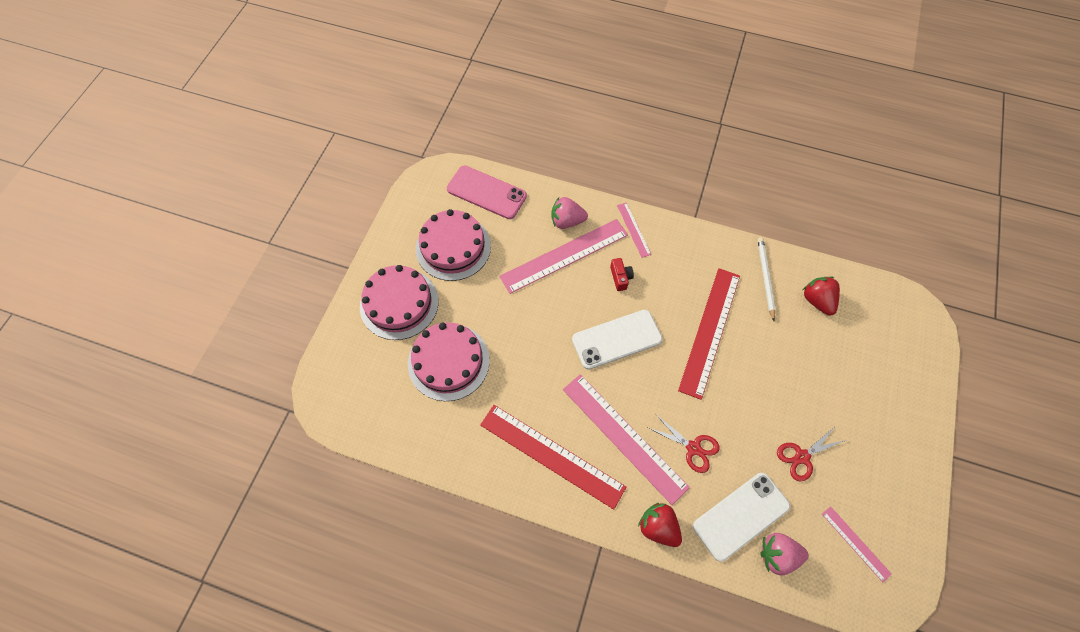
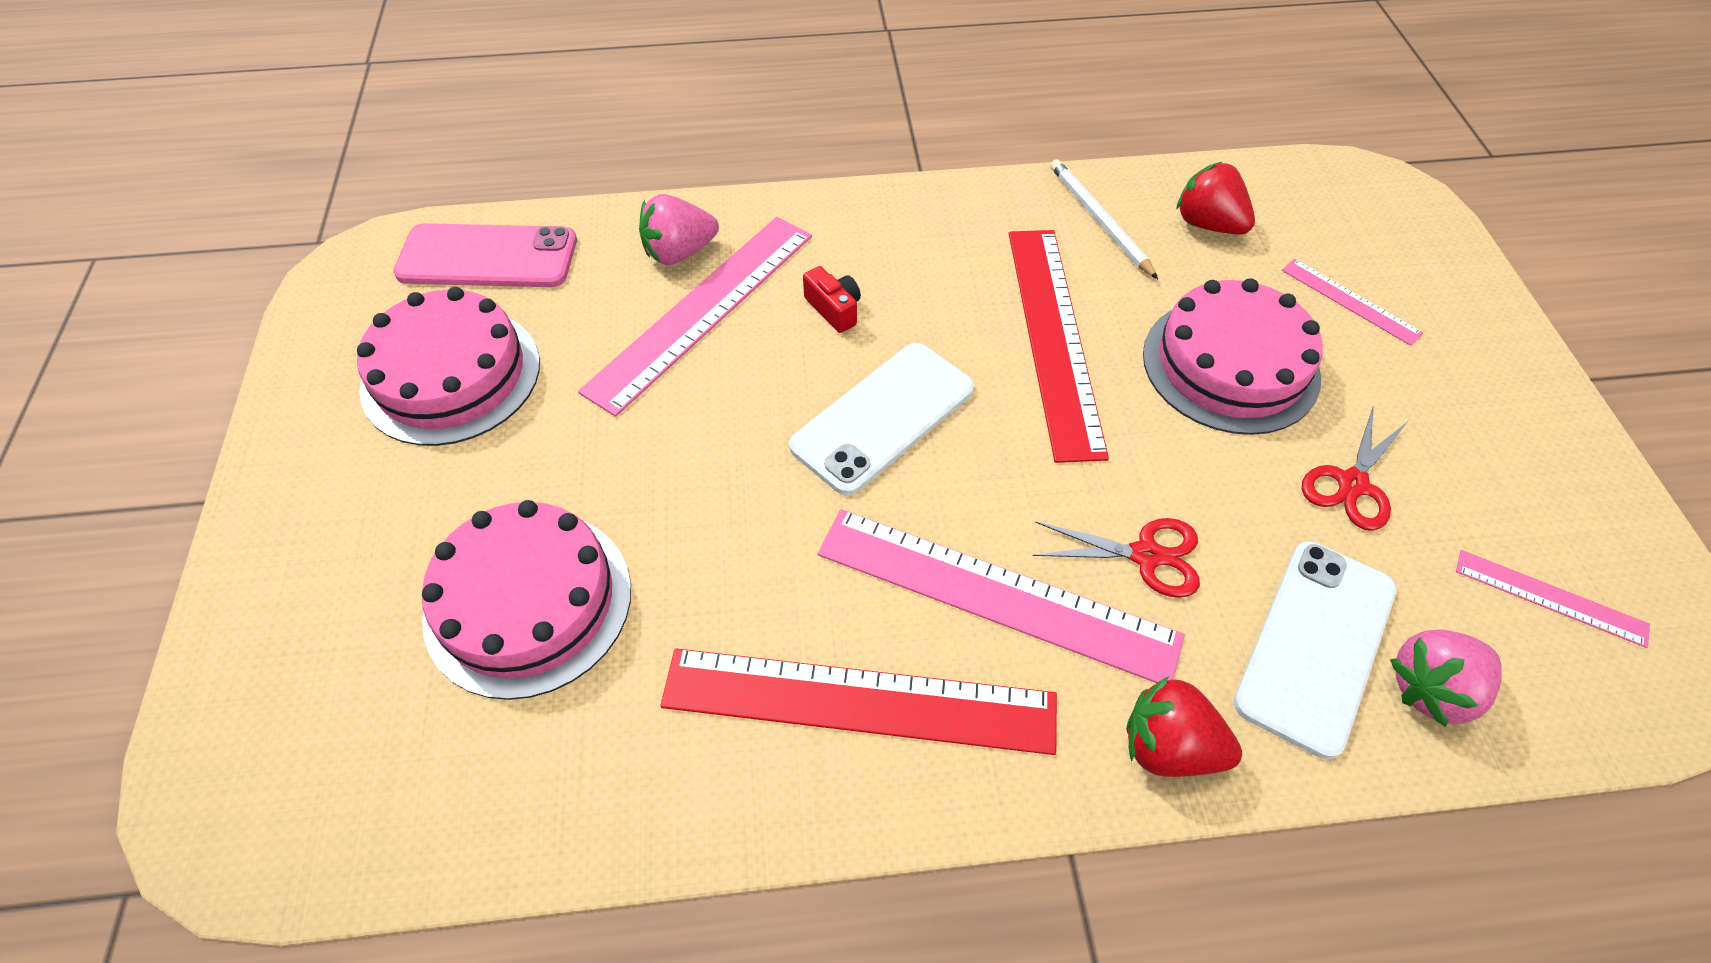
camera: 25 degrees left, 10 degrees down
(399, 303) = (359, 528): pink cake -> pink cake (1230, 365)
(633, 229) = (818, 224): pink ruler -> pink ruler (1350, 301)

